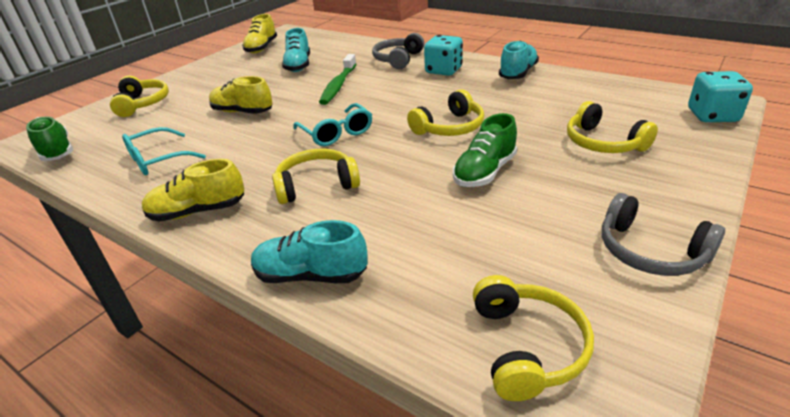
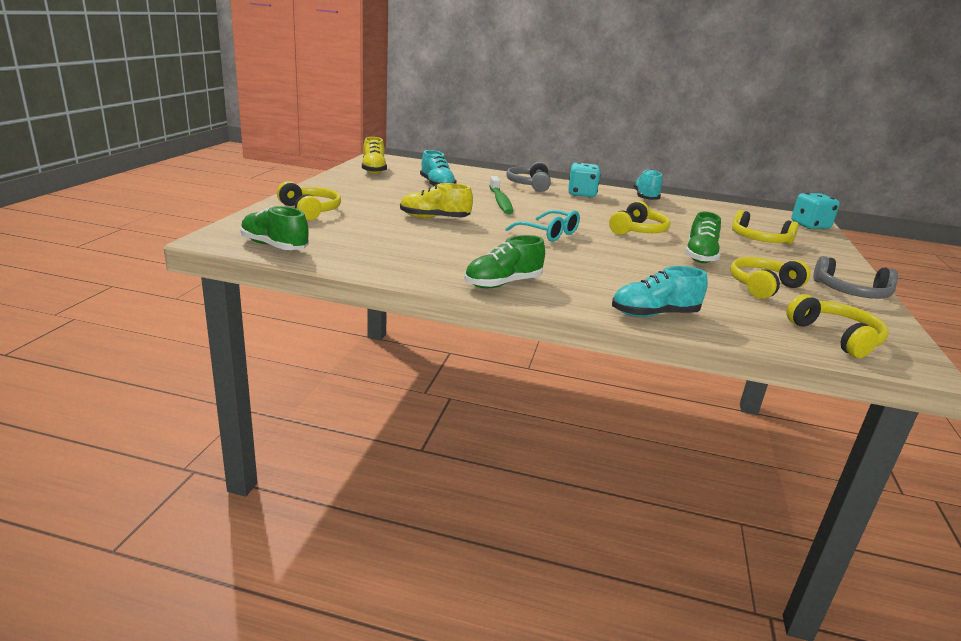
camera: 25 degrees left, 10 degrees down
(157, 160) = (403, 251): turquoise glasses -> none
(198, 211) = (503, 284): yellow shoe -> green shoe
(316, 185) = (581, 266): yellow headphones -> yellow headphones (763, 286)

